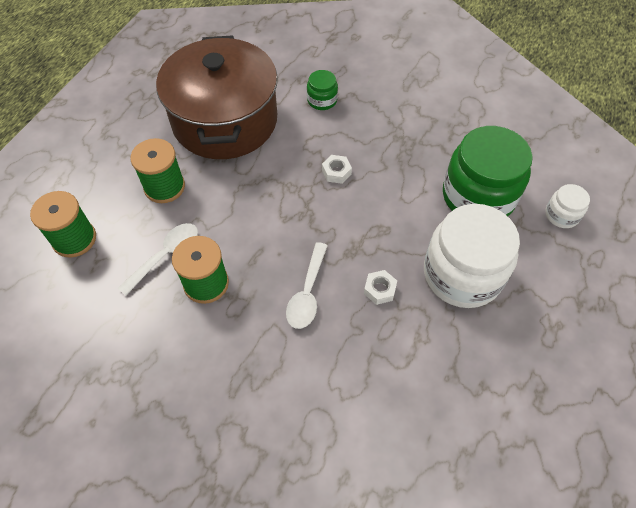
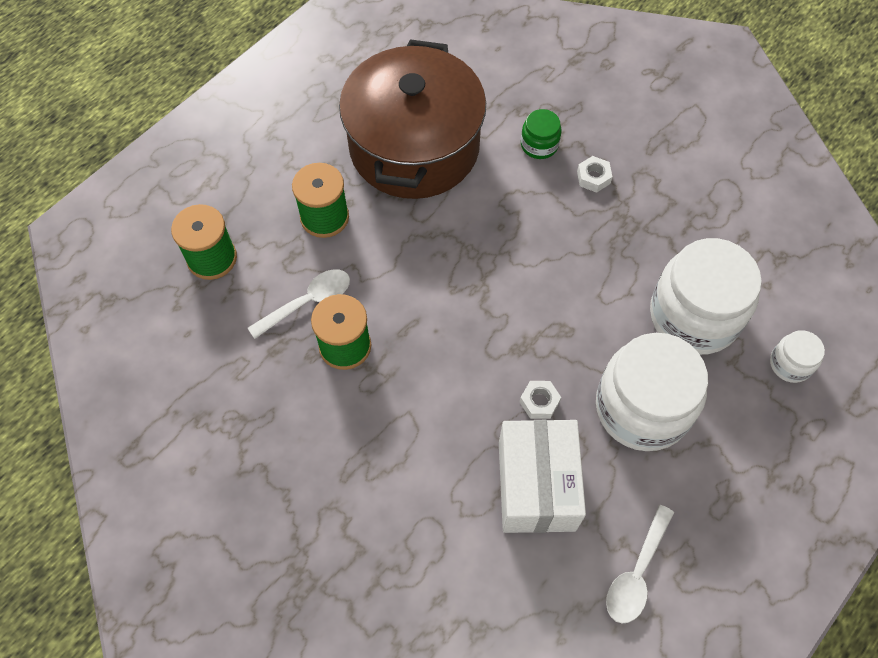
camera: 15 degrees right, 5 degrees up
(307, 293) = (455, 385): white spoon -> white spoon (636, 573)
(336, 172) = (530, 244): white nut -> white nut (593, 177)
(398, 358) = (536, 485): none -> white box
(478, 196) = (694, 315): green jar -> white jar

